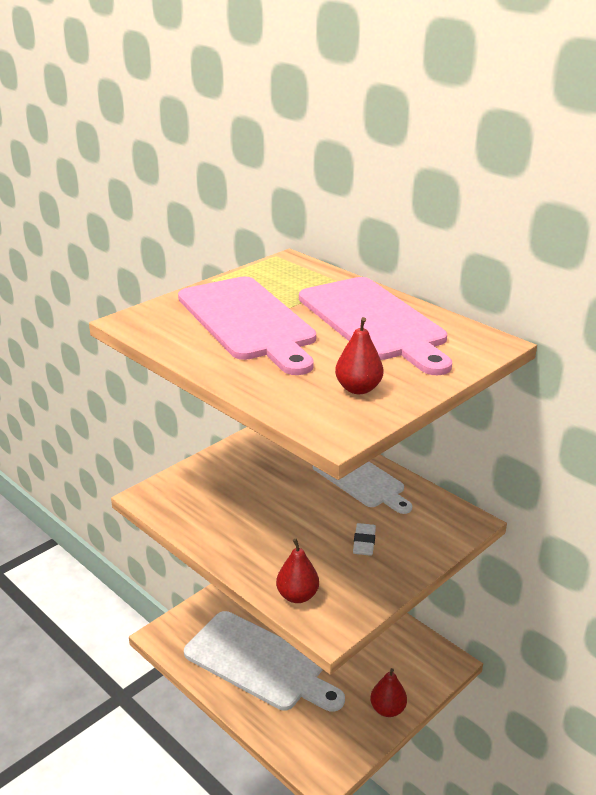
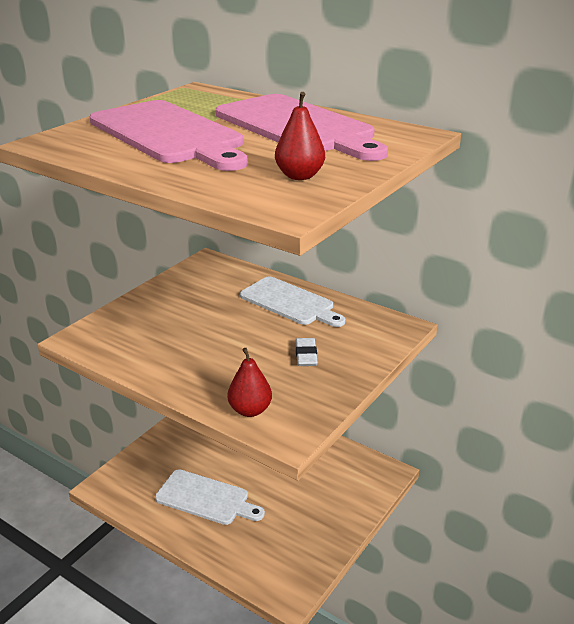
camera: 10 degrees left, 0 degrees up
(259, 663) = (206, 498): white cutting board -> white cutting board, size x0.66
(387, 709) = (339, 523): red pear -> none

